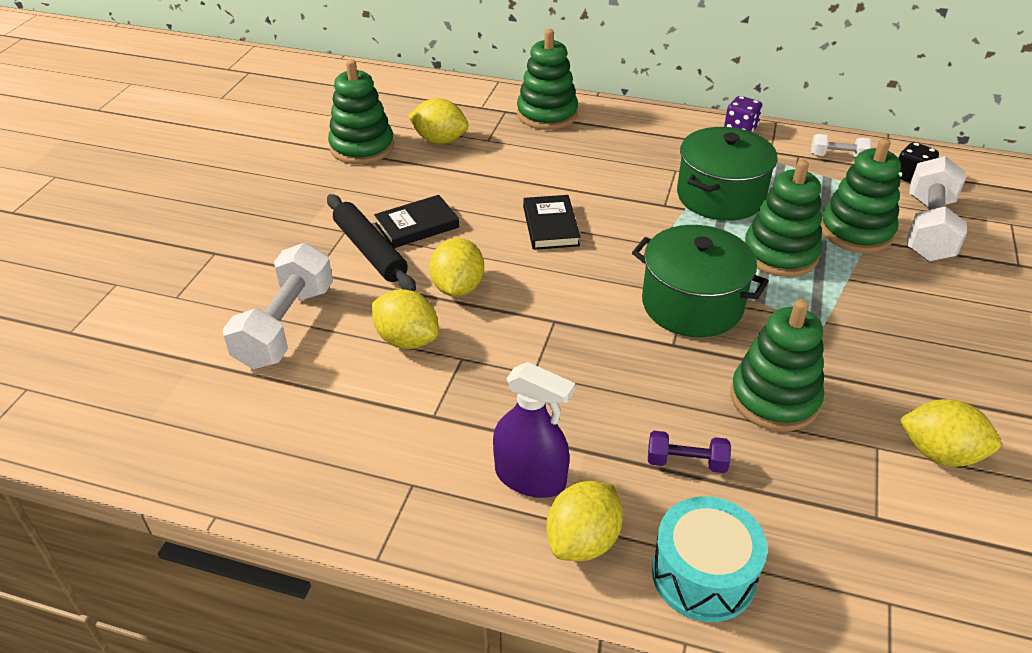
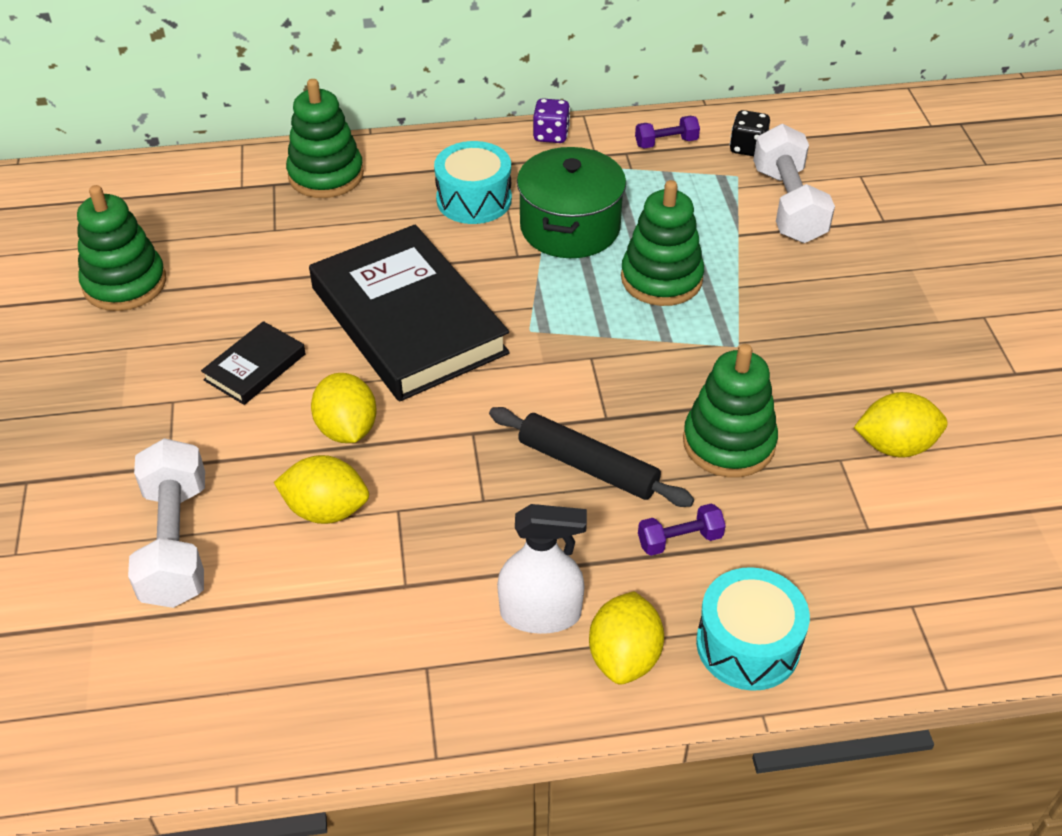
camera: 25 degrees left, 5 degrees up
(370, 251) = (218, 417): black rolling pin -> black rolling pin (587, 466)
(440, 140) = (217, 246): yellow lemon -> none
(530, 477) = (540, 613): purple spray bottle -> white spray bottle
(550, 226) = (408, 320): black book -> black book, size x2.24
(651, 157) = (474, 200): none -> turquoise drum
(692, 304) = (603, 366): green pot -> none
(838, 156) = (666, 143): white dumbbell -> purple dumbbell
(856, 231) = (722, 229): green stacking toy -> none

